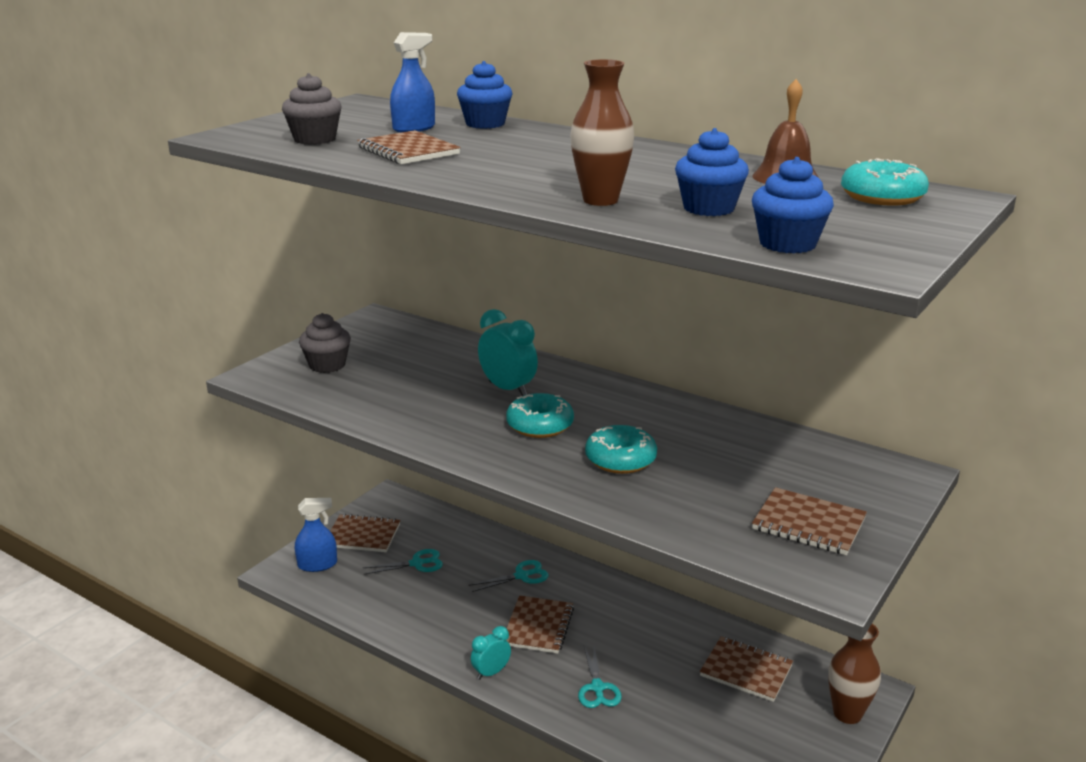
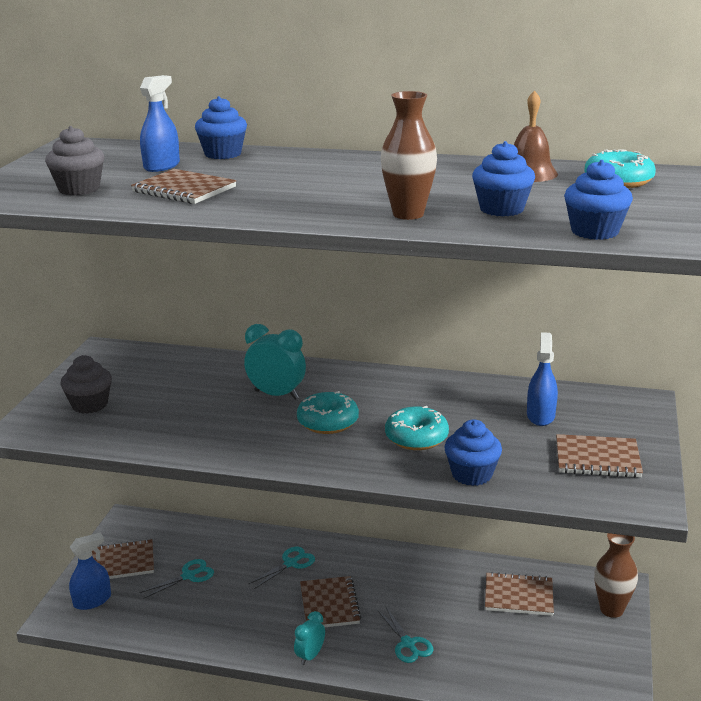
camera: 20 degrees left, 0 degrees up
(653, 510) = (472, 474): none -> blue cupcake
(775, 465) = (540, 416): none -> blue spray bottle

